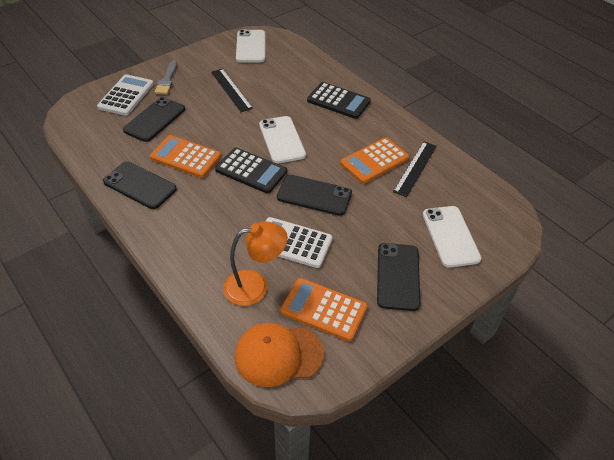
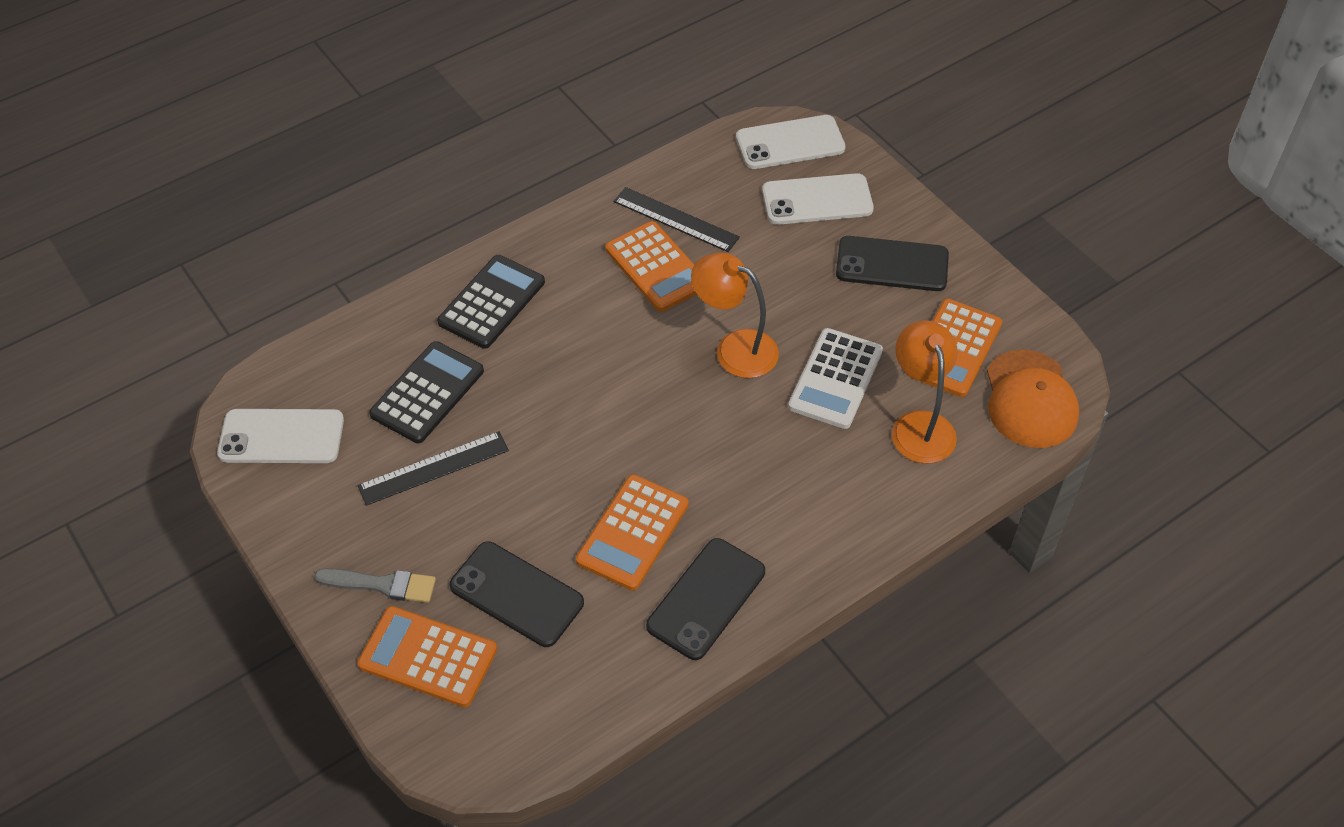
camera: 85 degrees left, 5 degrees up
(126, 95) = (428, 657): white calculator -> orange calculator
(251, 171) = (674, 432): black calculator -> black calculator (427, 393)
(282, 140) = (594, 388): white phone -> white phone (790, 143)
(314, 195) = (735, 348): black phone -> orange lamp

